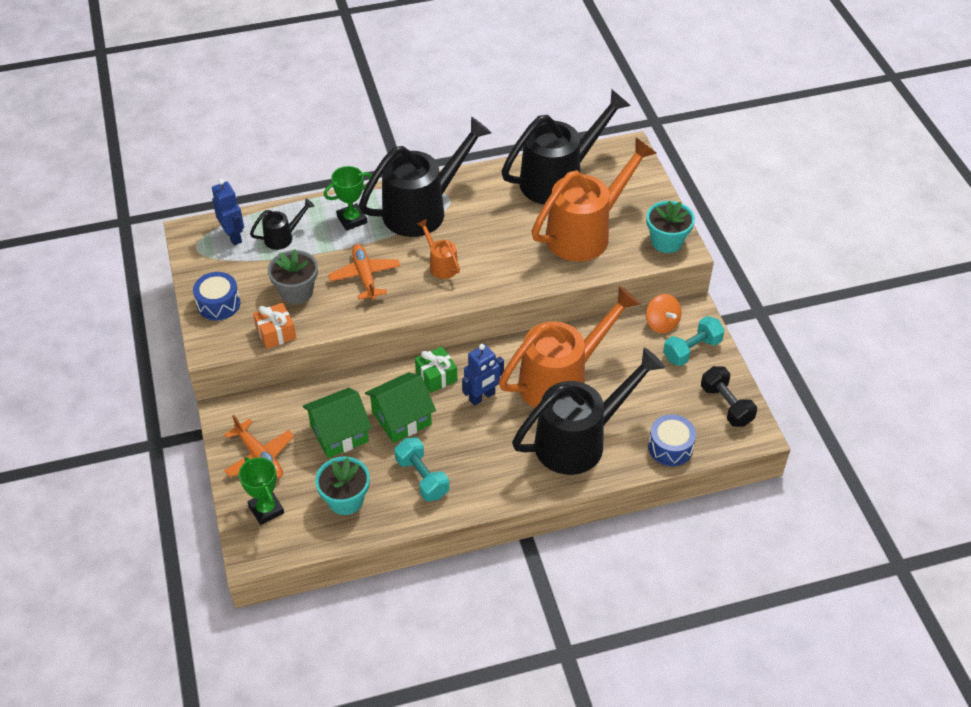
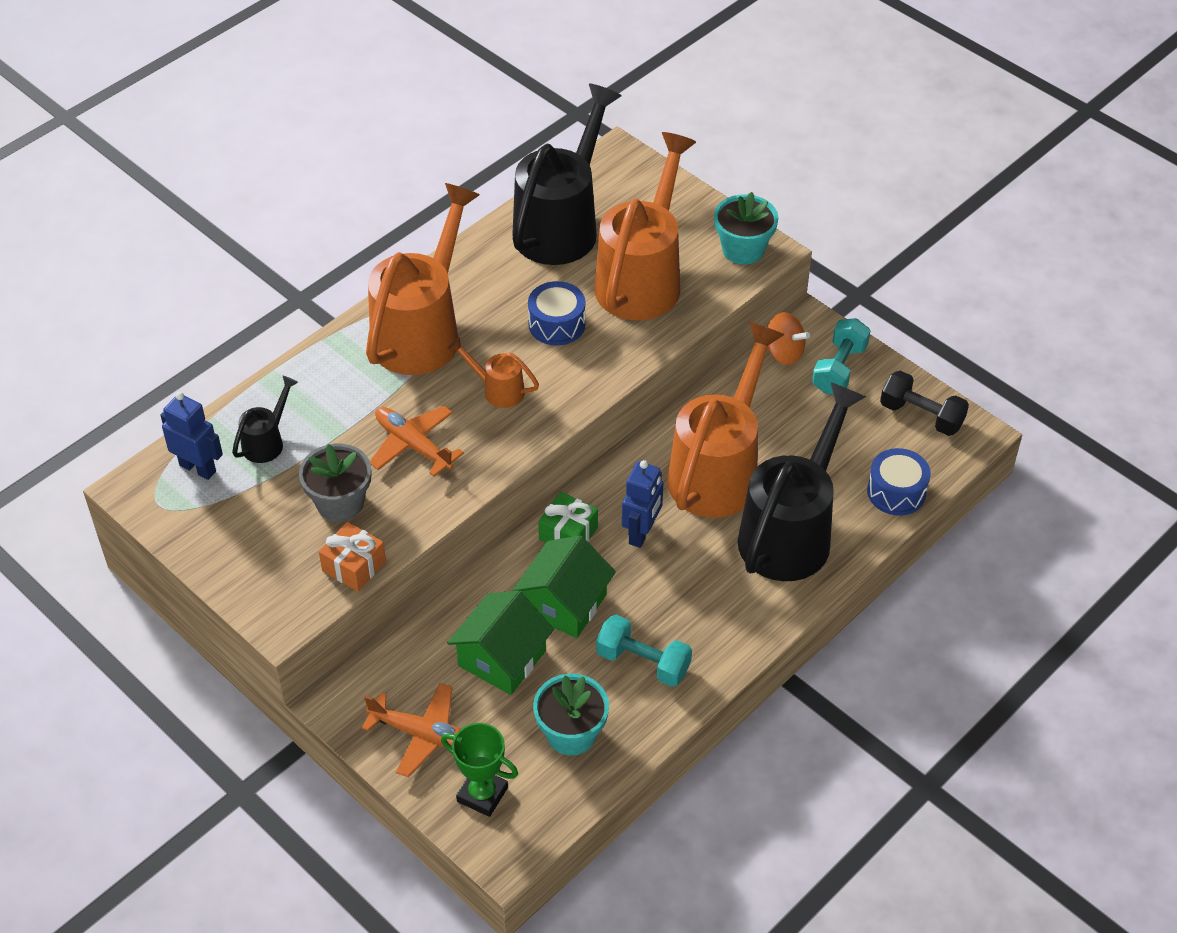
camera: 30 degrees left, 0 degrees up
(218, 304) = (248, 563): blue drum -> blue drum (557, 324)
(352, 219) = (340, 381): green trophy -> none
(423, 209) = (422, 331): black watering can -> orange watering can

